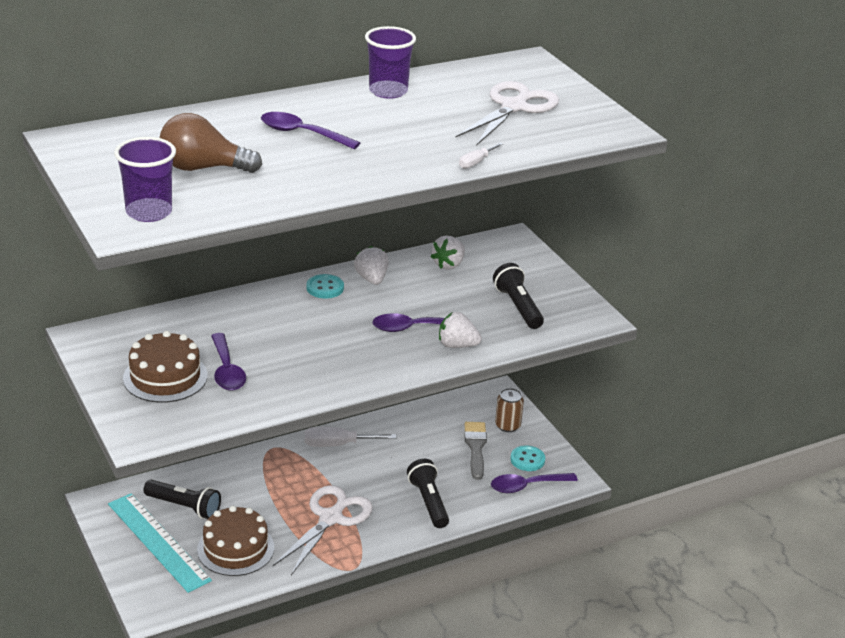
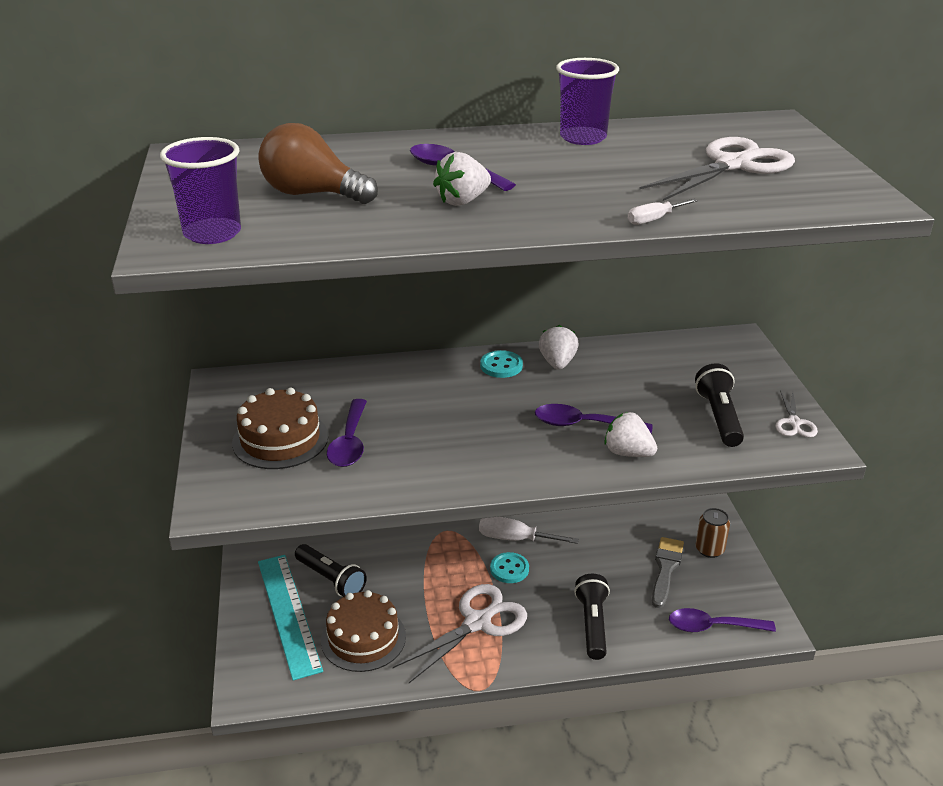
camera: 20 degrees right, 0 degrees up
(448, 264) = (652, 358): white strawberry -> white strawberry (462, 201)
(527, 460) = (722, 594): turquoise button -> turquoise button (509, 569)
(576, 303) = (794, 422): none -> white scissors

